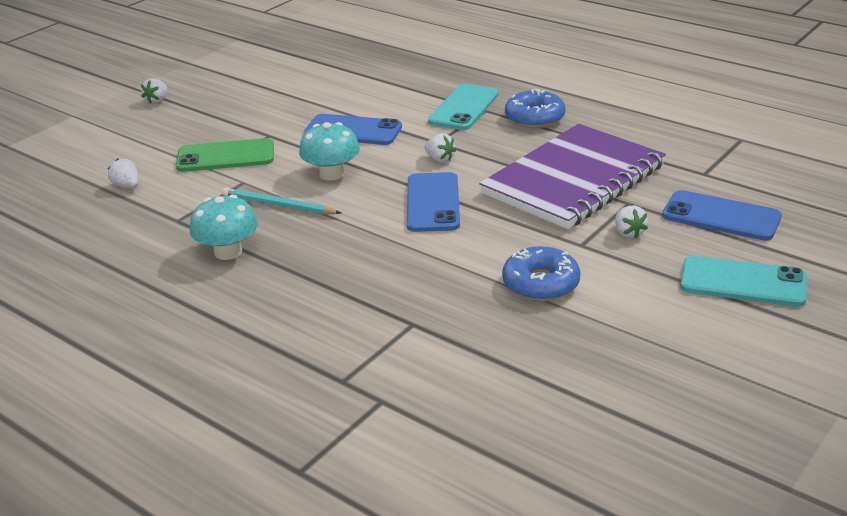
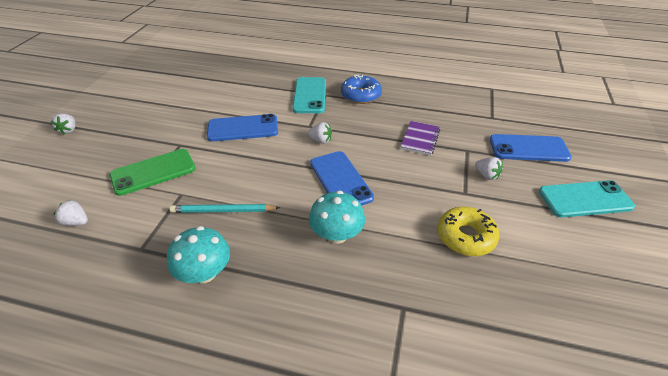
camera: 25 degrees left, 10 degrees up
(332, 174) = (249, 170): turquoise mushroom -> turquoise mushroom (336, 235)
(541, 284) = (466, 237): blue donut -> yellow donut
(573, 180) = (420, 139): purple notebook -> purple notebook, size x0.40

